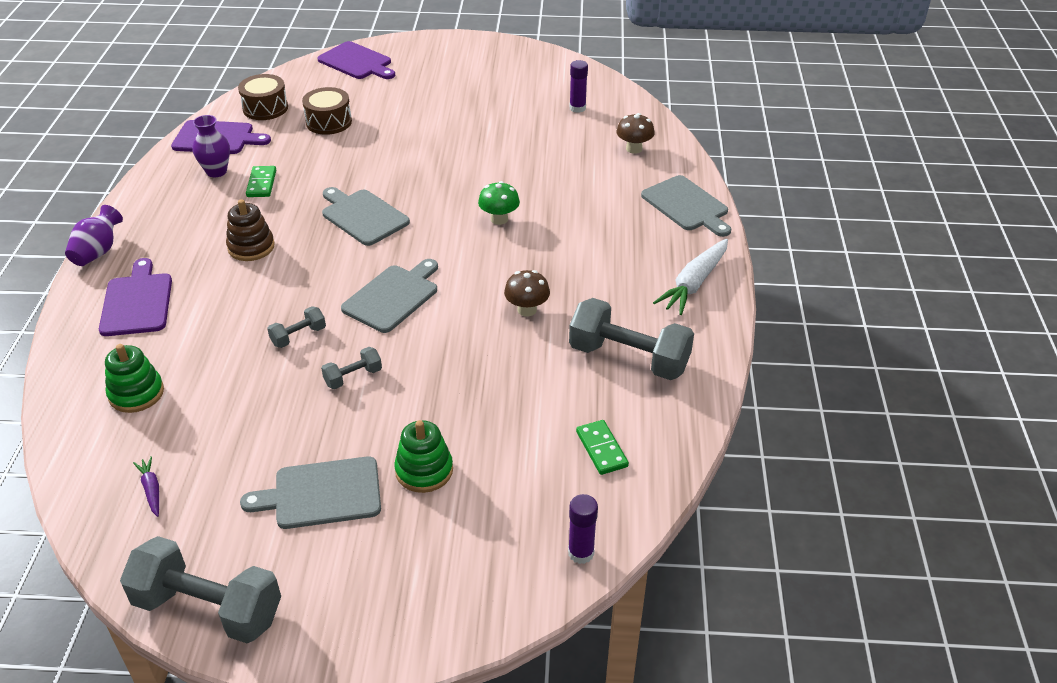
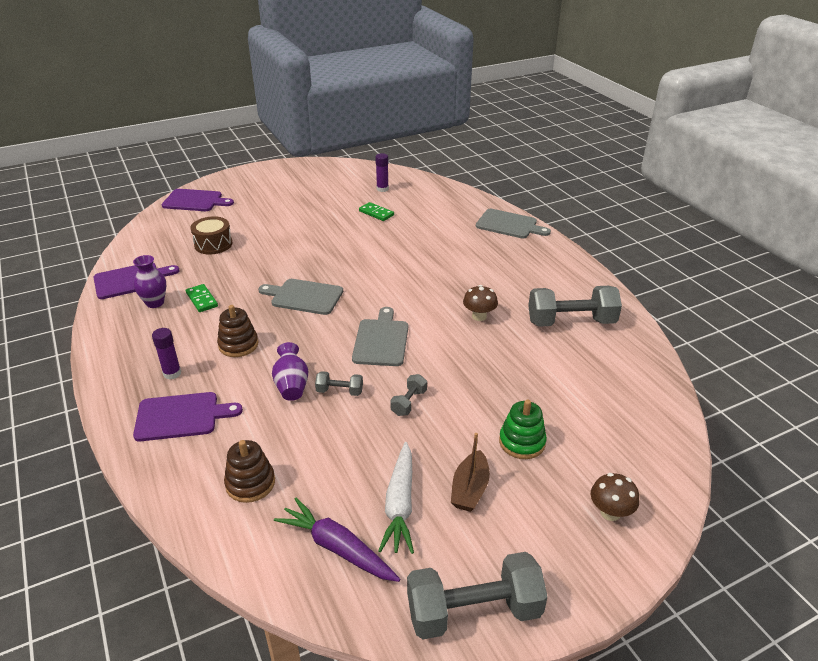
camera: 30 degrees left, 5 degrees down
(98, 252) = (107, 393): purple vase -> purple vase (292, 385)
(136, 393) = (250, 483): green stacking toy -> brown stacking toy
(137, 302) = (181, 416): purple cutting board -> purple cutting board turned 120 degrees clockwise
(151, 490) = (337, 548): purple carrot -> purple carrot, size x2.00
(265, 108) = (152, 249): brown drum -> none
(298, 336) = (339, 391): grey dumbbell -> grey dumbbell turned 75 degrees clockwise
(322, 493) = (470, 489): grey cutting board -> brown boat
(499, 219) = (402, 268): green mushroom -> none
(581, 553) = (670, 448): purple glue stick -> purple glue stick (172, 373)
(601, 449) = (614, 381): green domino -> green domino (376, 213)
(634, 149) = (443, 202): brown mushroom -> brown mushroom (610, 512)
(694, 283) = (561, 266): white carrot -> white carrot (400, 504)

